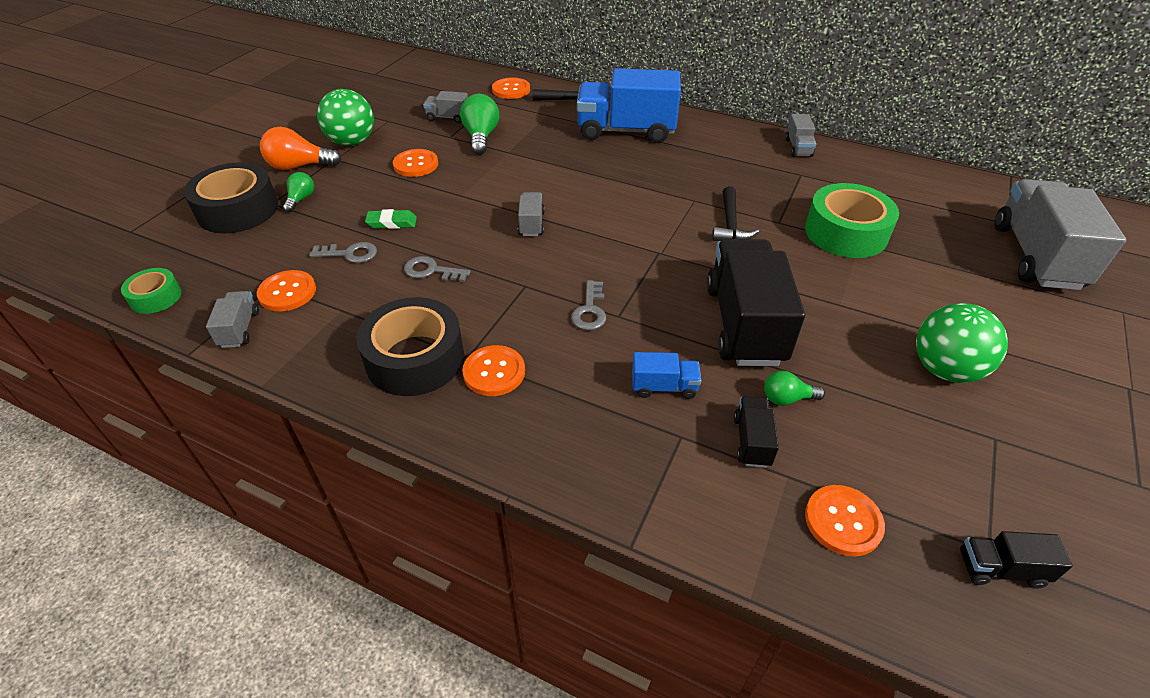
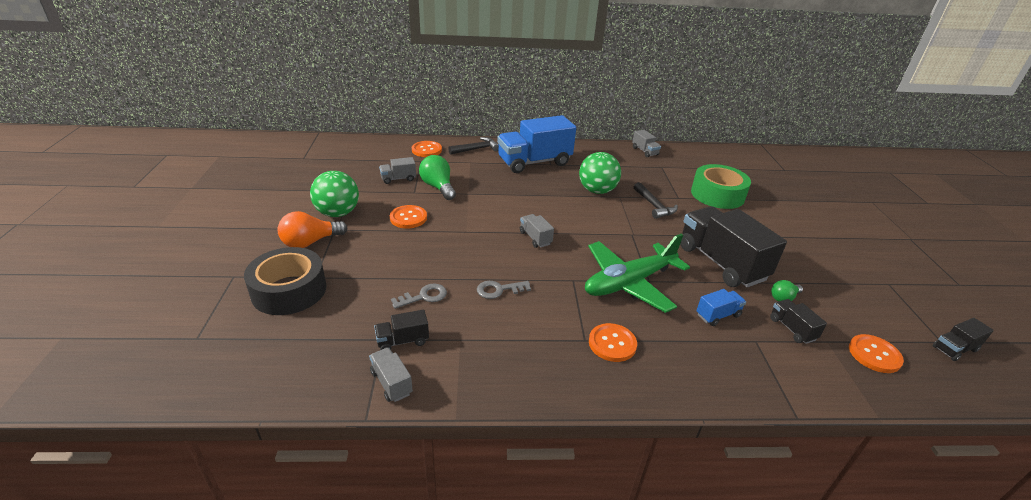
camera: 30 degrees left, 10 degrees down
(156, 297) = (285, 384): green tape -> none
(287, 292) = (402, 341): orange button -> black truck
(301, 199) = (339, 267): green light bulb -> none
(392, 223) = (433, 264): green eraser -> none
(415, 358) = (551, 354): black tape -> none
(589, 310) = (629, 283): grey key -> green plane
(944, 369) = (834, 255): green ball -> green ball (597, 191)
(1035, 256) = (812, 184): grey truck -> none

